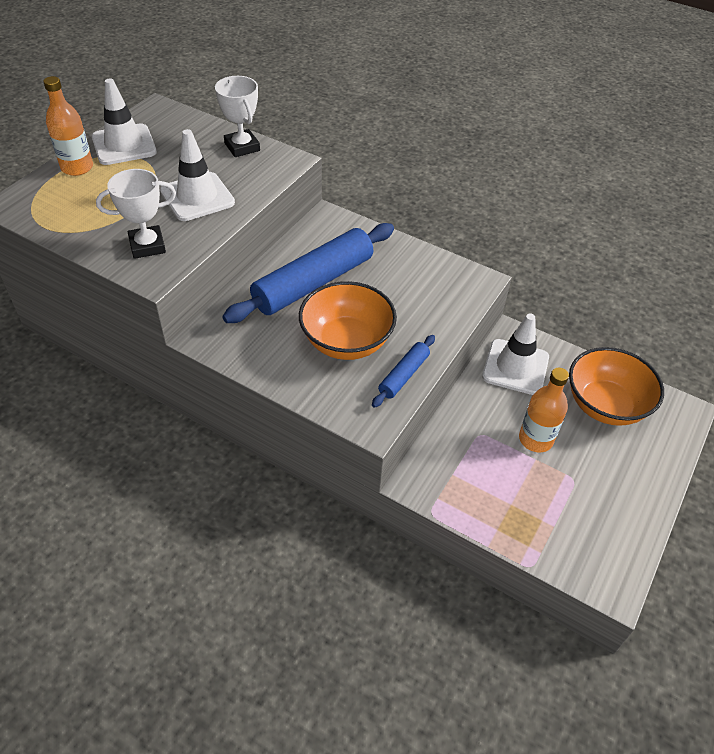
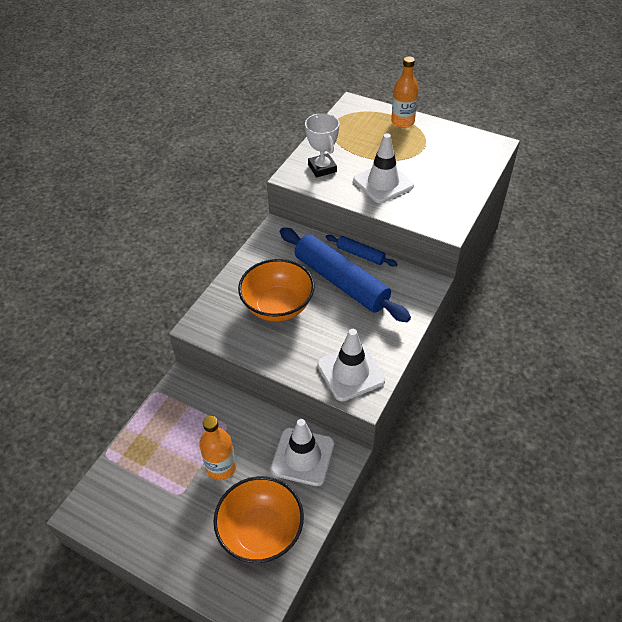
camera: 90 degrees right, 0 degrees up
(124, 145) = (438, 137): white traffic cone -> white traffic cone (350, 372)
(242, 147) = (457, 198): white trophy -> none
(404, 375) = (244, 343): blue rolling pin -> blue rolling pin (360, 255)

